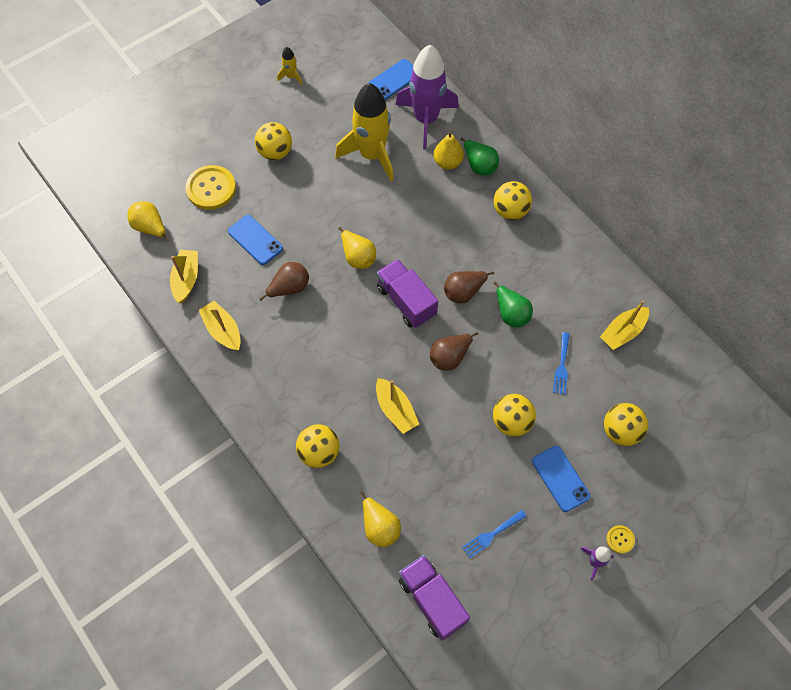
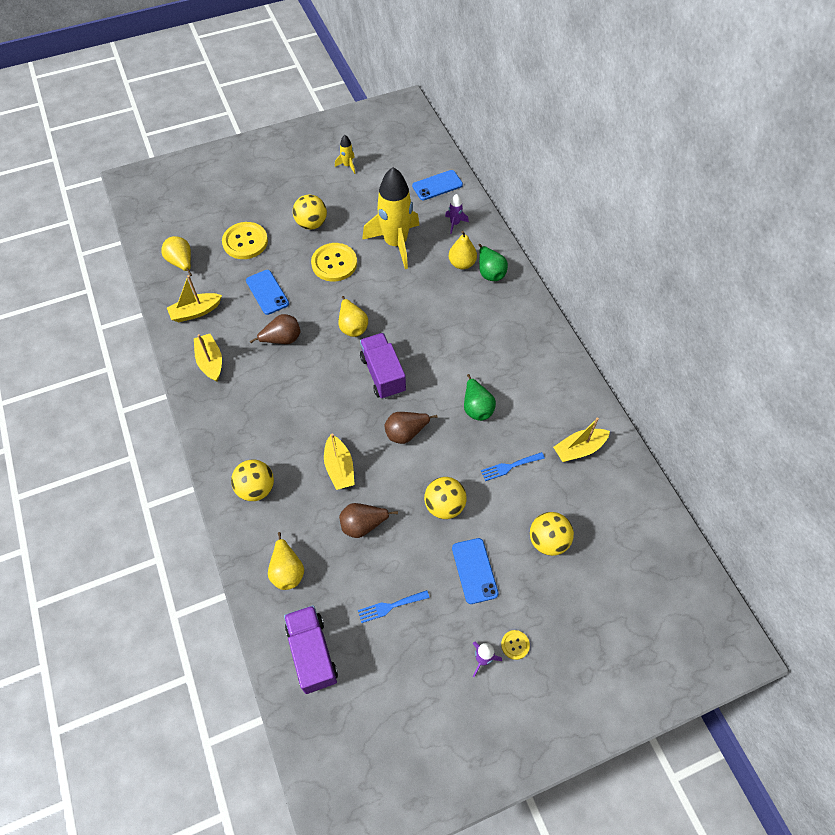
camera: 15 degrees right, 5 degrees down
(186, 279) = (196, 312): yellow boat -> yellow boat turned 135 degrees counterclockwise
(315, 192) = (334, 263): none -> yellow button
(426, 119) = (455, 223): purple rocket -> purple rocket, size x0.42
(464, 292) = (438, 378): brown pear -> brown pear (363, 525)
(510, 211) = (506, 317): yellow ball -> none
(561, 366) = (509, 467): blue fork -> blue fork turned 45 degrees clockwise

